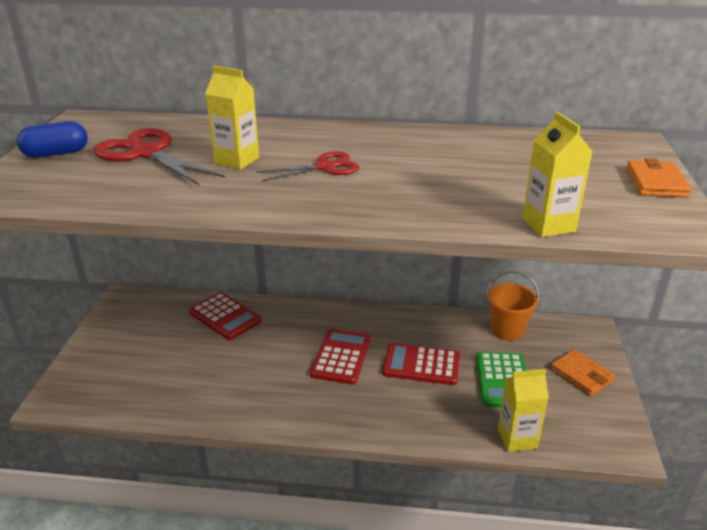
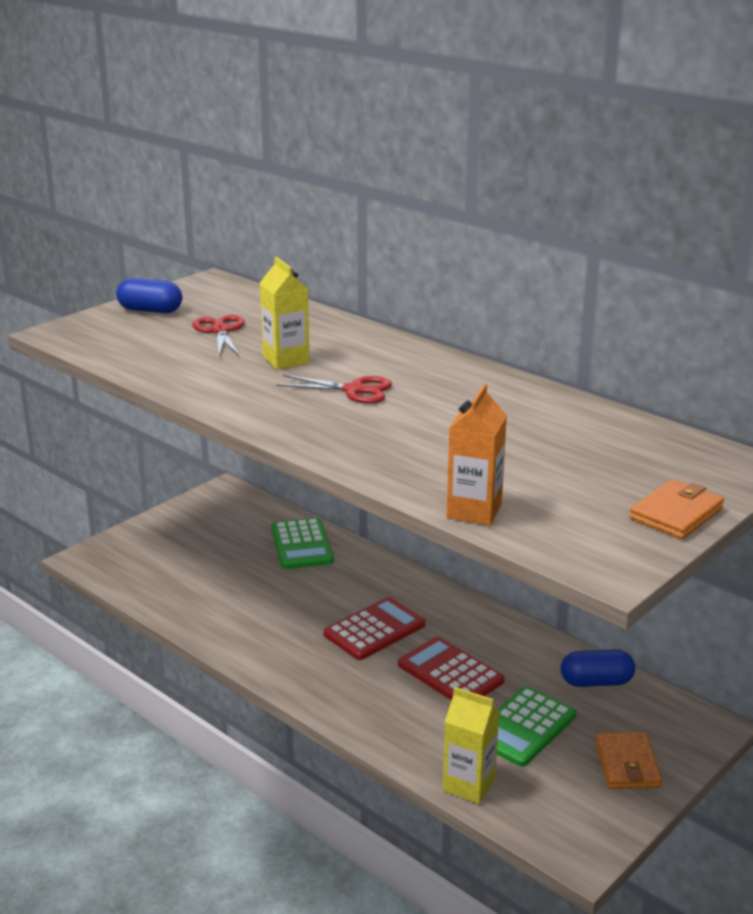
camera: 35 degrees right, 5 degrees down
(146, 153) = (220, 331): red scissors -> red scissors, size x0.62
(225, 317) = (301, 545): red calculator -> green calculator
(507, 330) = (596, 682): orange bucket -> blue capsule
(548, 225) = (474, 511): yellow carton -> orange carton

